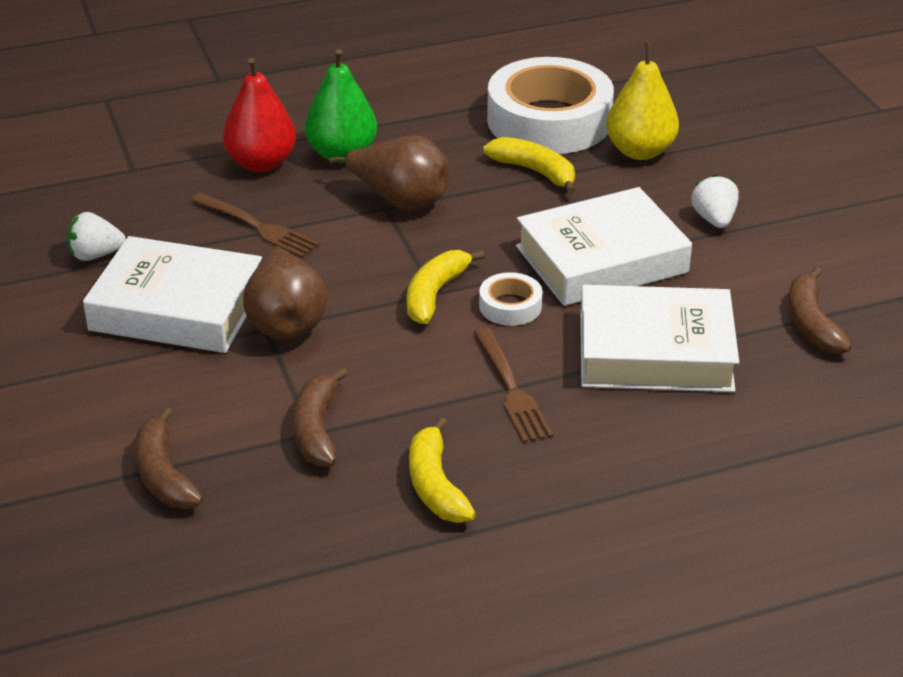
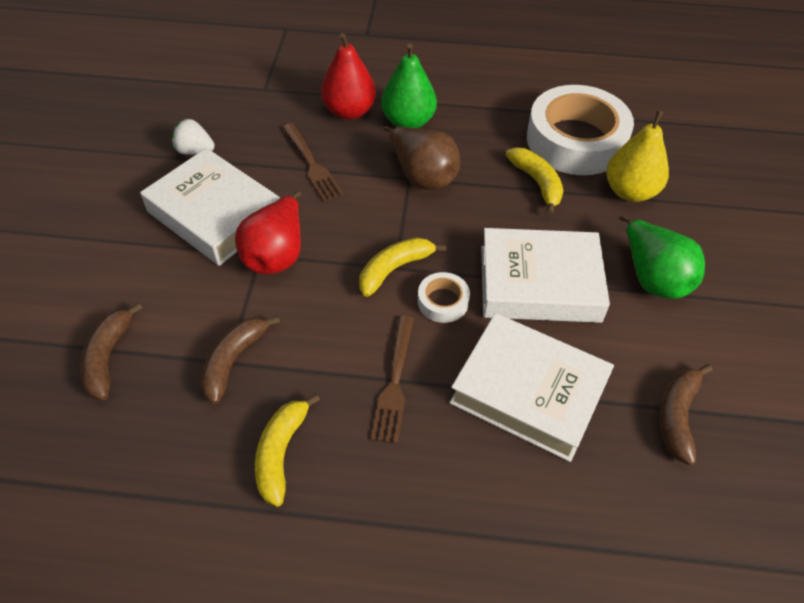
camera: 25 degrees right, 15 degrees up
(286, 322) = (276, 254): brown pear -> red pear
(714, 219) = (653, 277): white strawberry -> green pear

